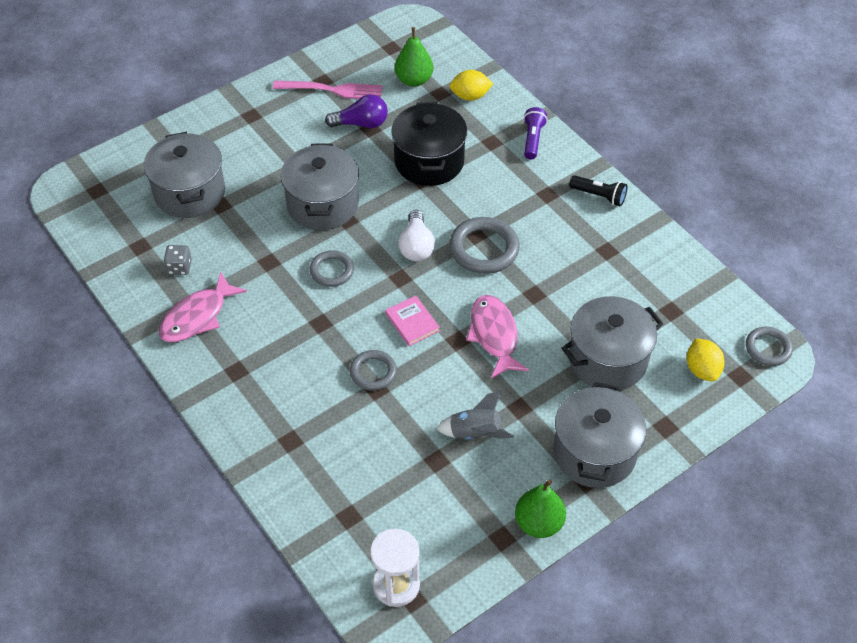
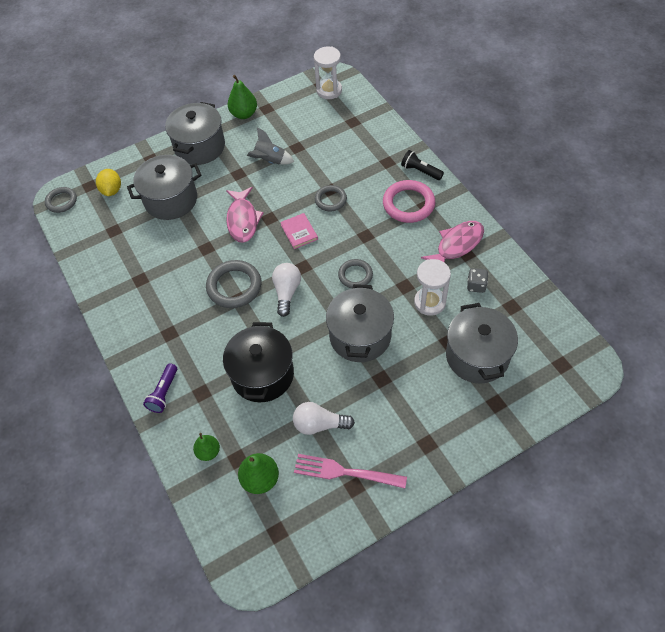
camera: 170 degrees left, 5 degrees up
(239, 245) = (429, 302): none -> white hourglass
(260, 372) = (408, 204): none -> pink ring
(361, 123) = (319, 424): purple light bulb -> white light bulb
(470, 96) = (208, 452): yellow lemon -> green pear
(599, 196) = (127, 328): black flashlight -> black flashlight (420, 171)

